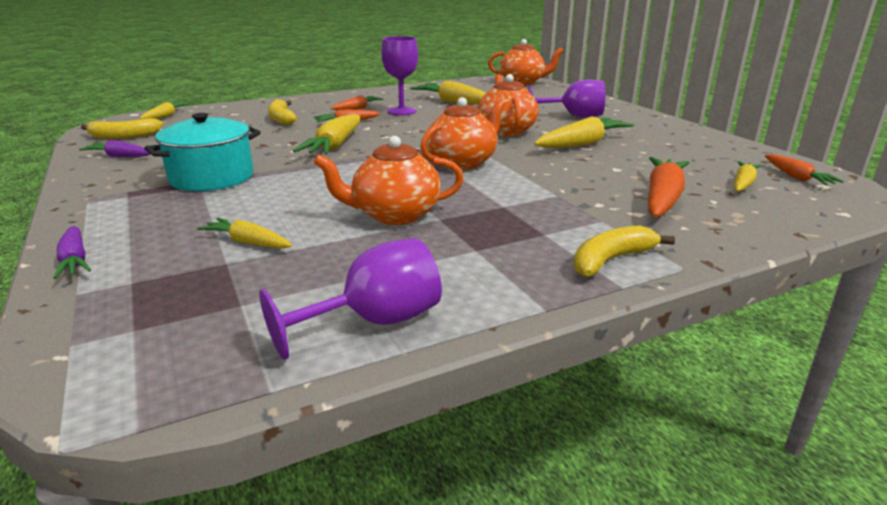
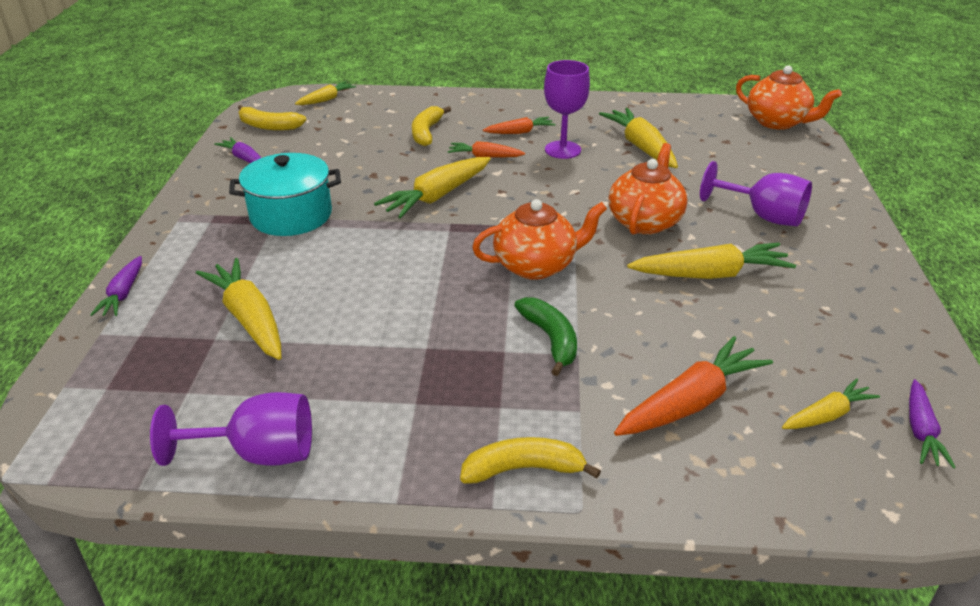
camera: 30 degrees right, 10 degrees up
(248, 242) = (249, 319): yellow carrot -> yellow carrot, size x1.72
(394, 215) = (394, 326): orange teapot -> none
(527, 193) = (551, 339): none -> green banana
(796, 177) = (921, 431): orange carrot -> purple carrot

